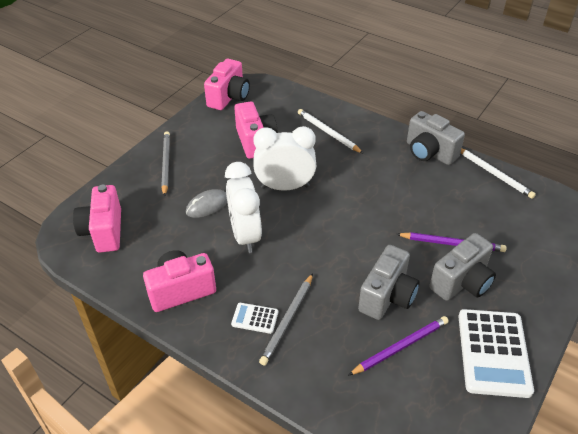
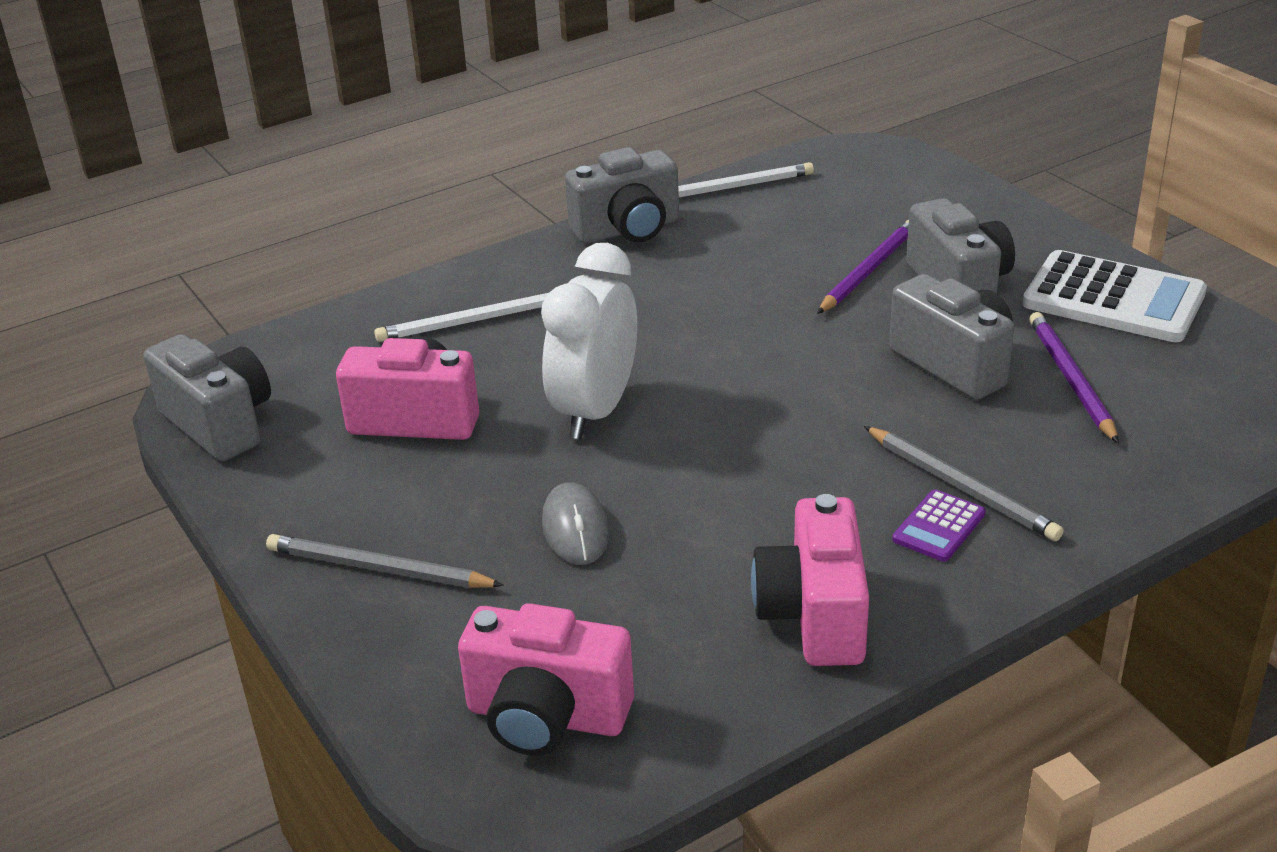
camera: 65 degrees left, 10 degrees down
(229, 97) = (220, 424): pink camera -> grey camera
(245, 235) = (704, 493): white clock -> none
(255, 318) = (939, 527): white calculator -> purple calculator

